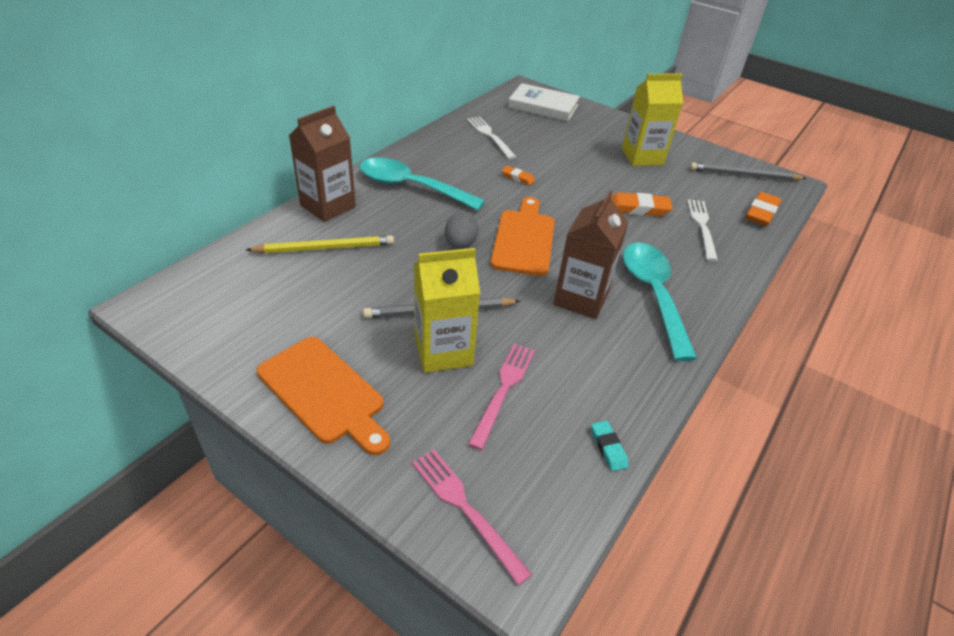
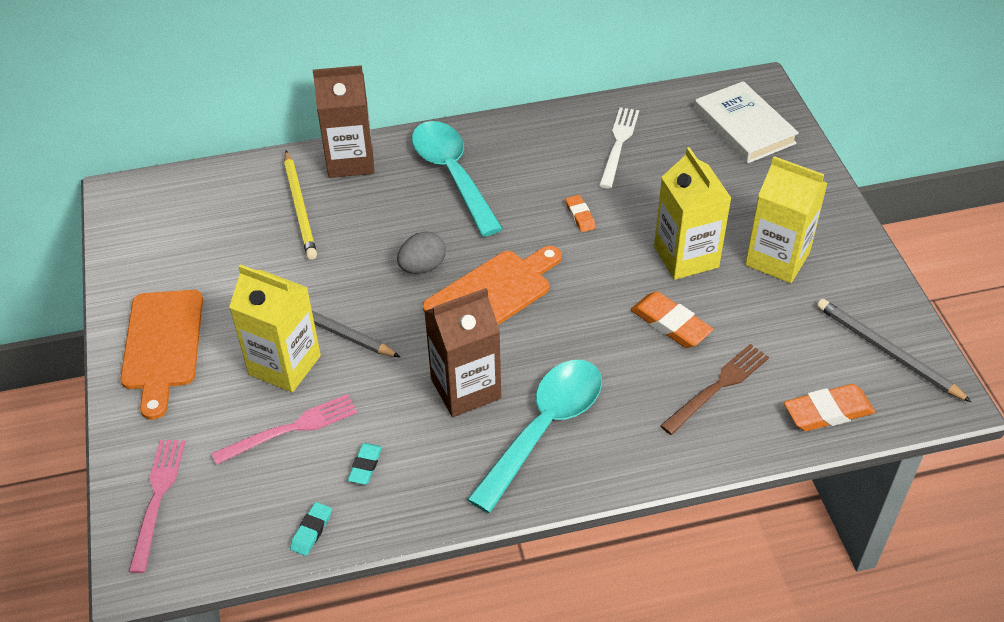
camera: 45 degrees right, 5 degrees up
(324, 248) = (300, 207): yellow pencil -> yellow pencil turned 45 degrees clockwise
(585, 381) = (365, 466): none -> turquoise eraser
(600, 174) = (686, 257): none -> yellow carton
(702, 227) = (717, 387): white fork -> brown fork

